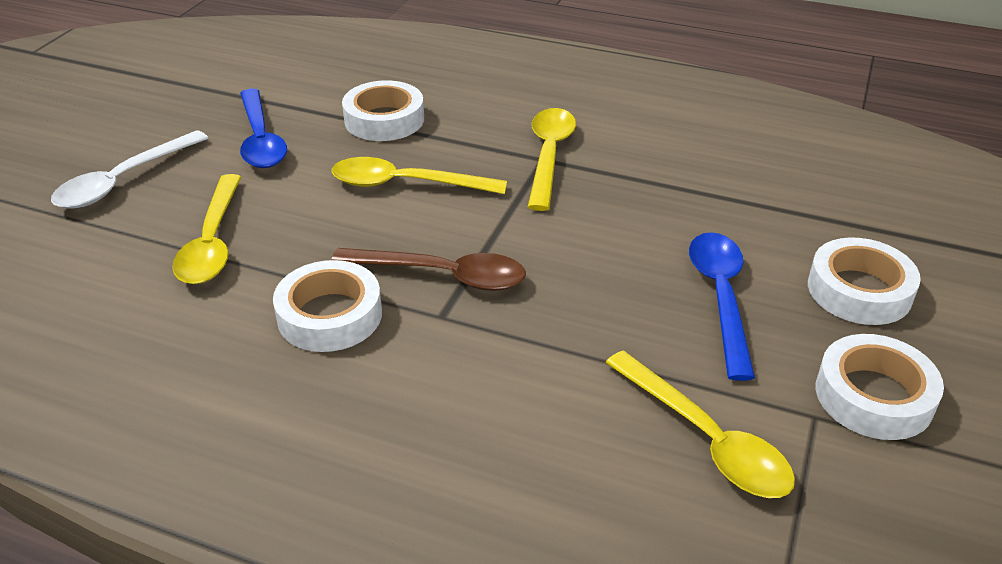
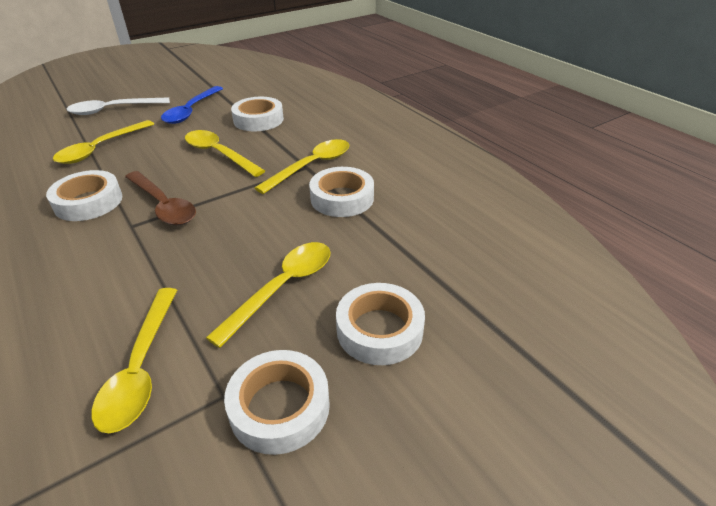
camera: 35 degrees right, 0 degrees up
(639, 179) = (342, 198): none -> white tape
(721, 298) = (282, 288): blue spoon -> yellow spoon

